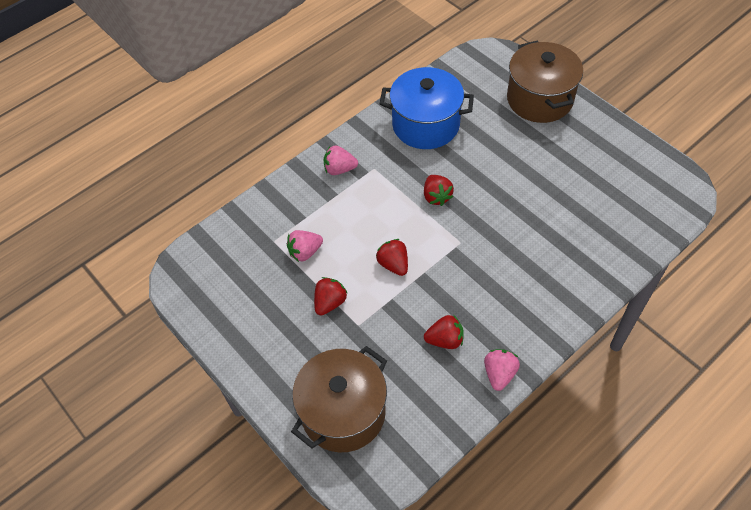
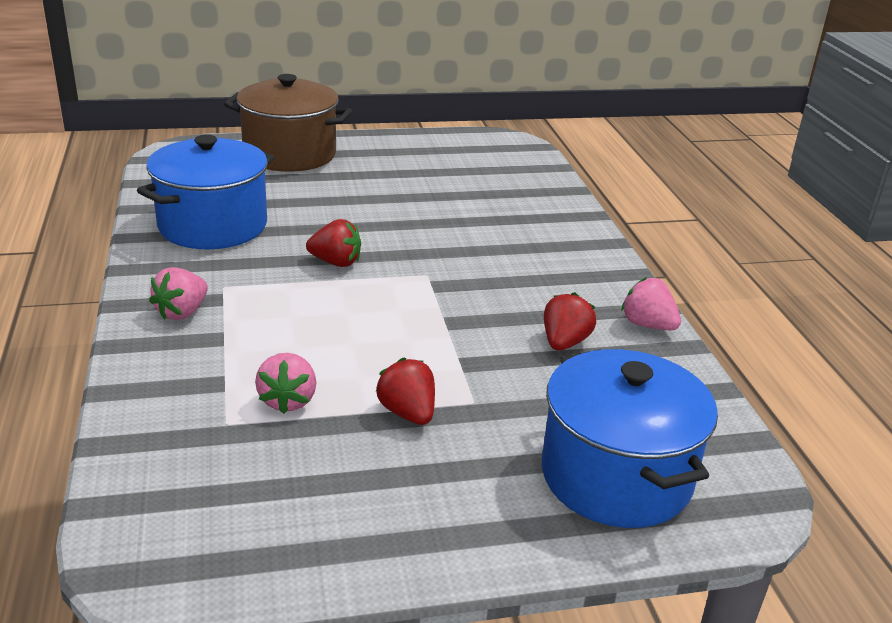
camera: 65 degrees left, 25 degrees down
(343, 412) = (616, 476): brown pot -> blue pot
(393, 264) = (403, 334): red strawberry -> none

